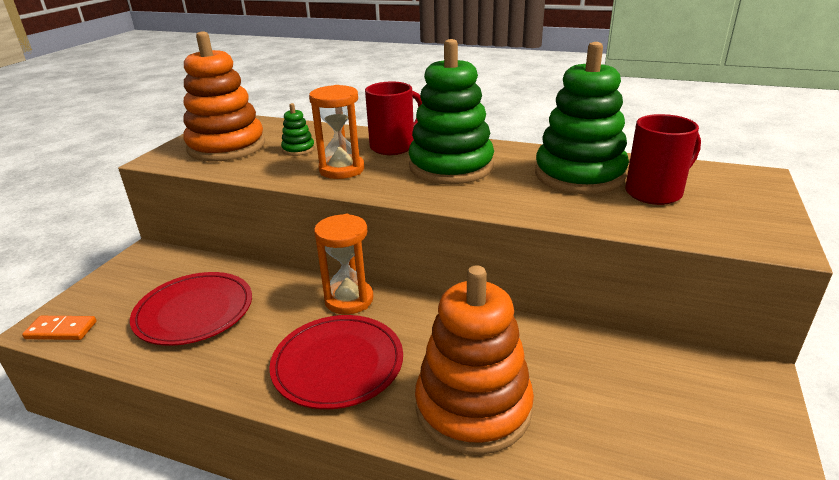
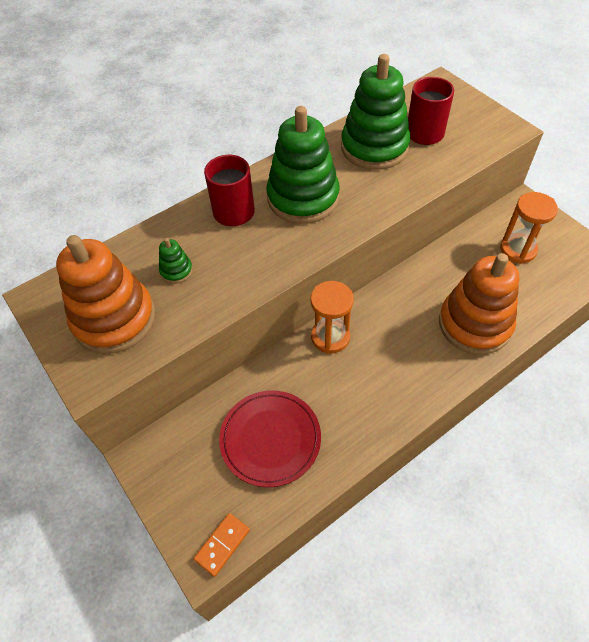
camera: 55 degrees left, 25 degrees up
(338, 364) = (395, 371): red plate -> none
(342, 170) = (248, 259): orange hourglass -> orange hourglass (518, 250)

